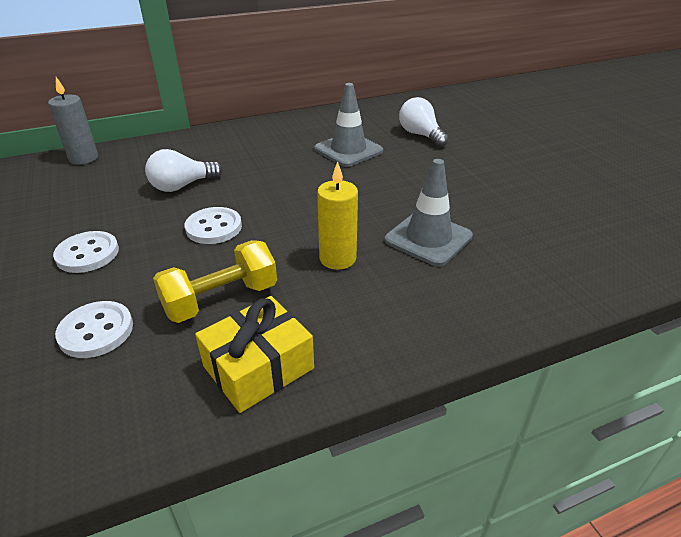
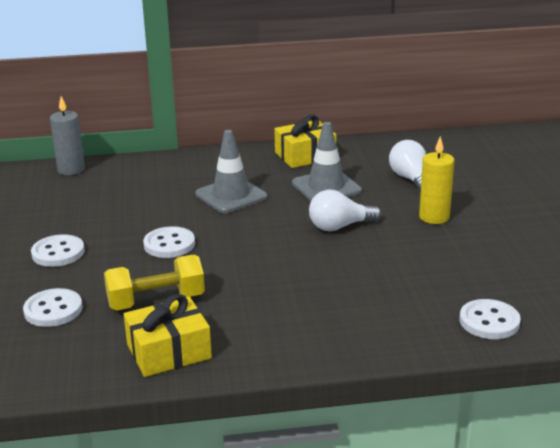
camera: 15 degrees right, 10 degrees down
(182, 186) = (153, 205): white light bulb -> white light bulb (339, 227)
(315, 123) = (305, 156): none -> yellow gift
(337, 258) = (268, 283): yellow candle -> yellow candle (434, 217)
(428, 238) = (360, 277): grey traffic cone -> grey traffic cone (231, 196)
(580, 270) = (489, 321): none -> white button

